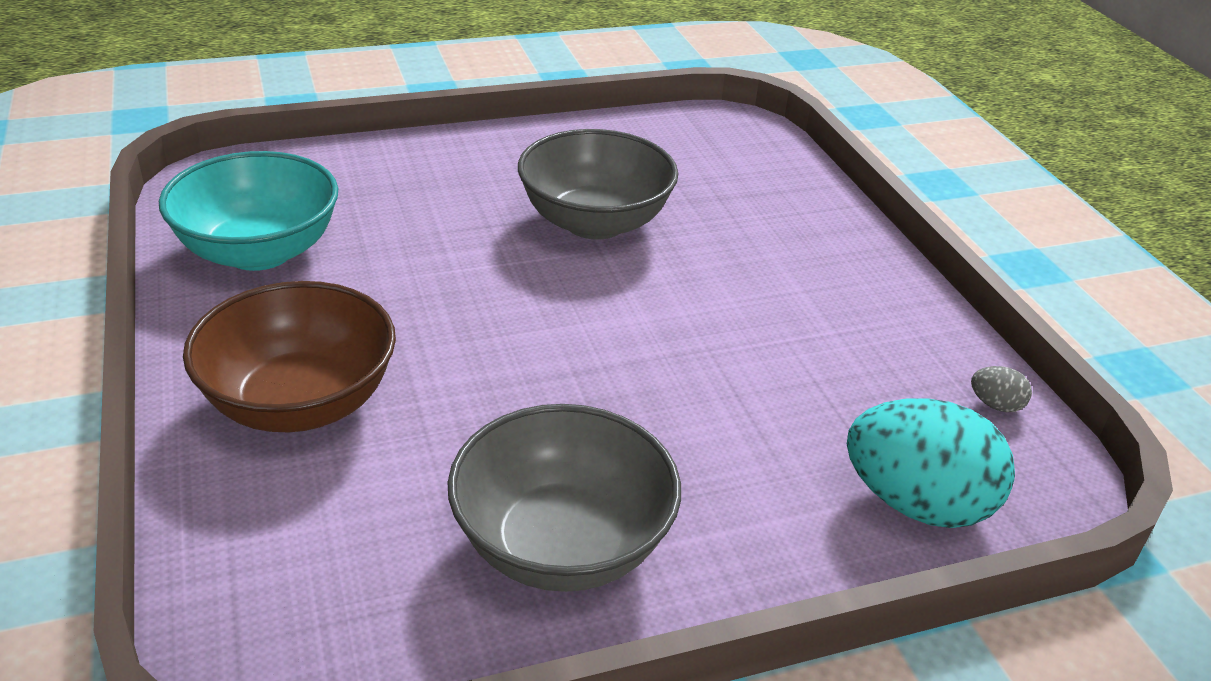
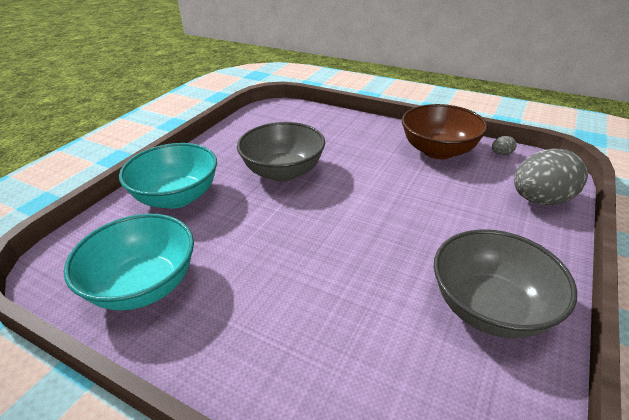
camera: 40 degrees left, 0 degrees up
(300, 402) = (291, 343): brown bowl -> brown bowl (438, 151)
(423, 178) = (177, 197): none -> turquoise bowl
(916, 503) = (540, 200): turquoise egg -> grey egg

